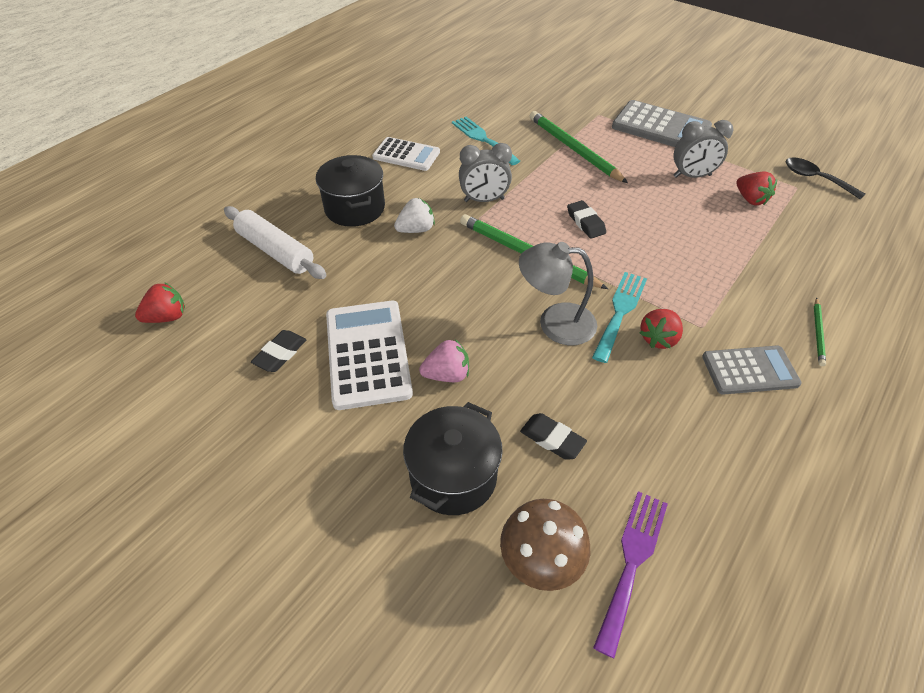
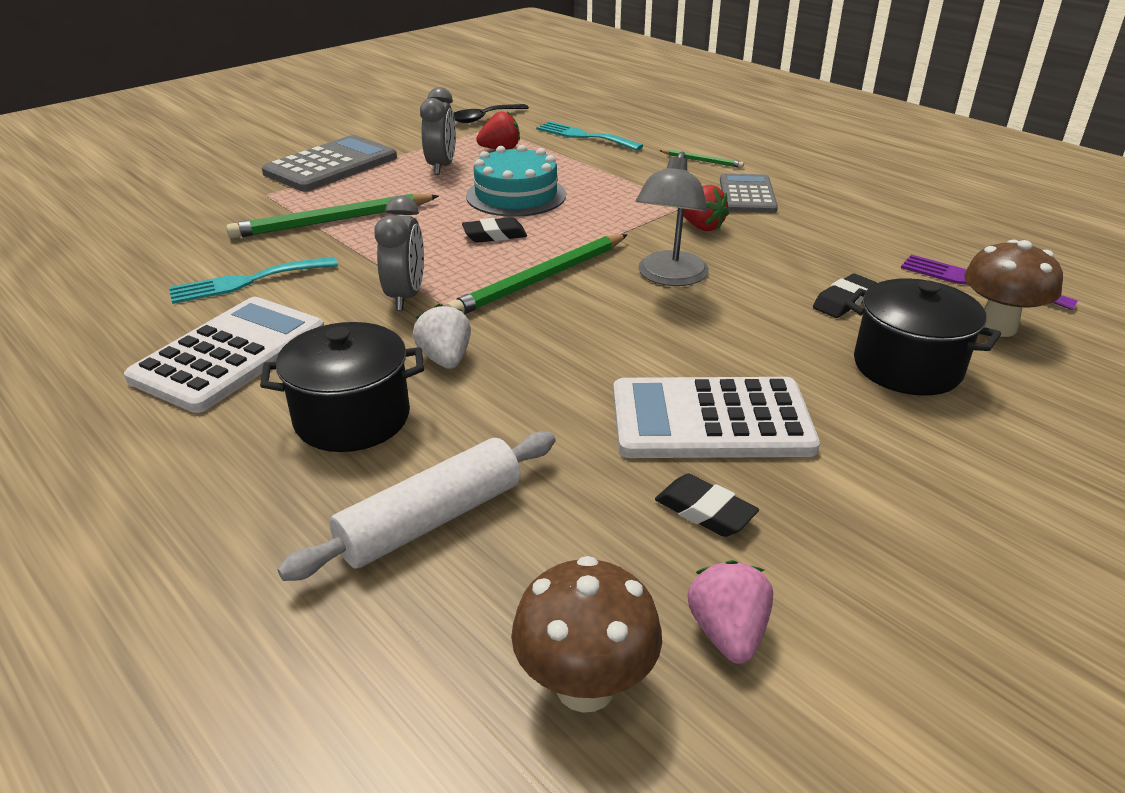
camera: 80 degrees left, 15 degrees down
(167, 317) = (585, 686): red strawberry -> brown mushroom
(406, 155) = (230, 354): white calculator -> white calculator, size x1.53
(447, 374) = (751, 358): pink strawberry -> pink strawberry (727, 633)
(620, 312) = (658, 239): turquoise fork -> turquoise fork (584, 136)
(661, 222) = (516, 195): none -> turquoise cake

